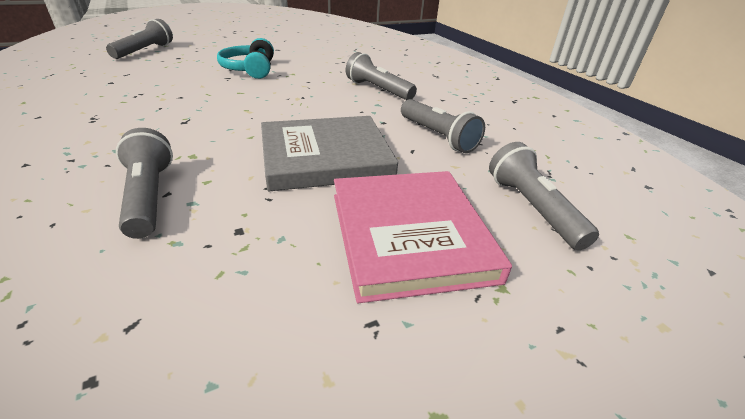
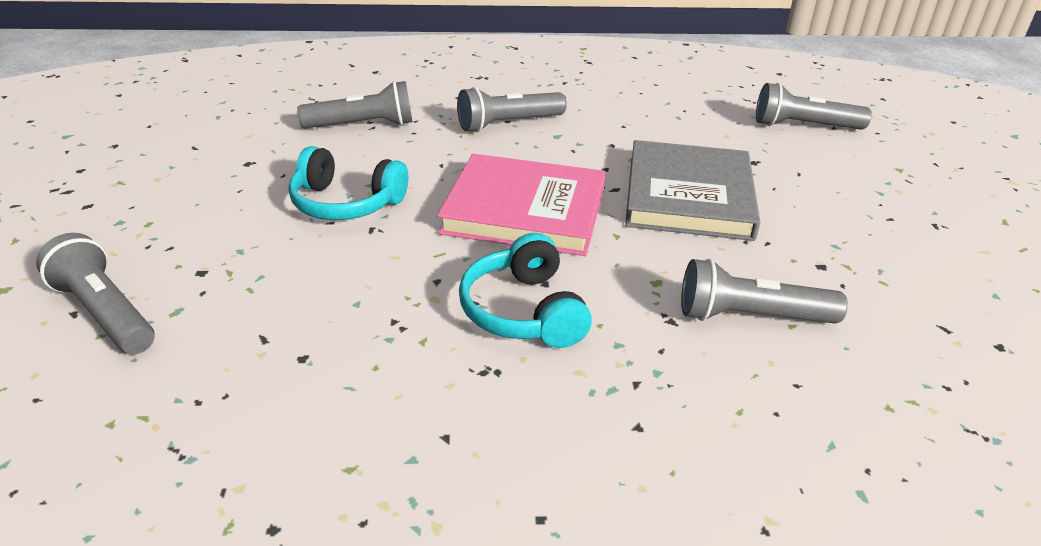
camera: 65 degrees left, 0 degrees up
(151, 120) = (524, 311): none -> turquoise headphones
(410, 235) = (836, 186): pink book -> pink book (525, 210)
(438, 136) = (661, 125): grey flashlight -> grey flashlight (363, 125)

